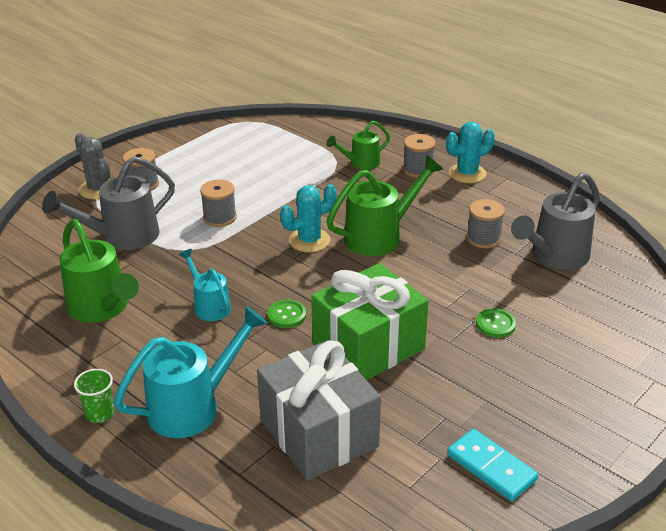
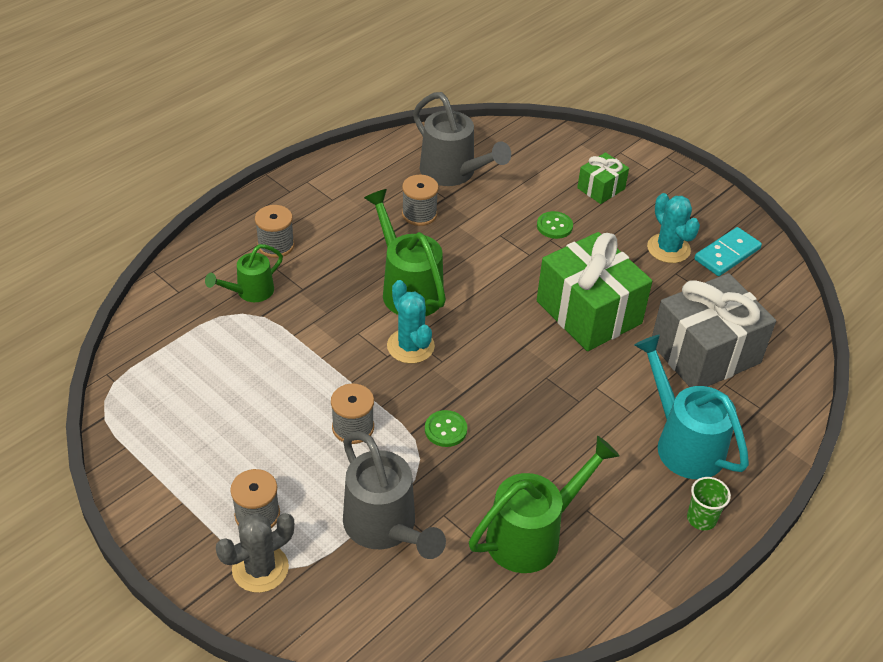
camera: 90 degrees left, 10 degrees up
(209, 306) = (527, 434): turquoise watering can -> none
(286, 315) = (543, 369): green button -> green button (445, 430)
(360, 163) = (250, 292): green watering can -> green watering can turned 75 degrees clockwise
(467, 173) = (292, 208): turquoise cactus -> turquoise cactus (668, 248)
(575, 361) = (601, 188): none -> green gift

